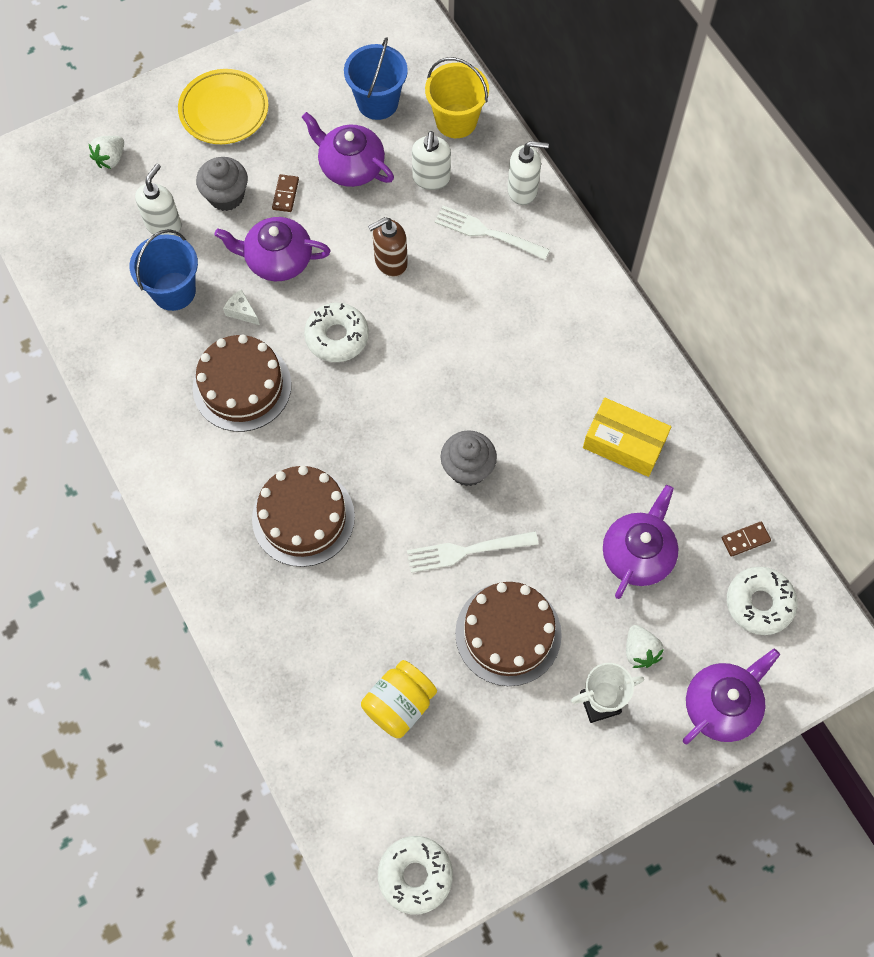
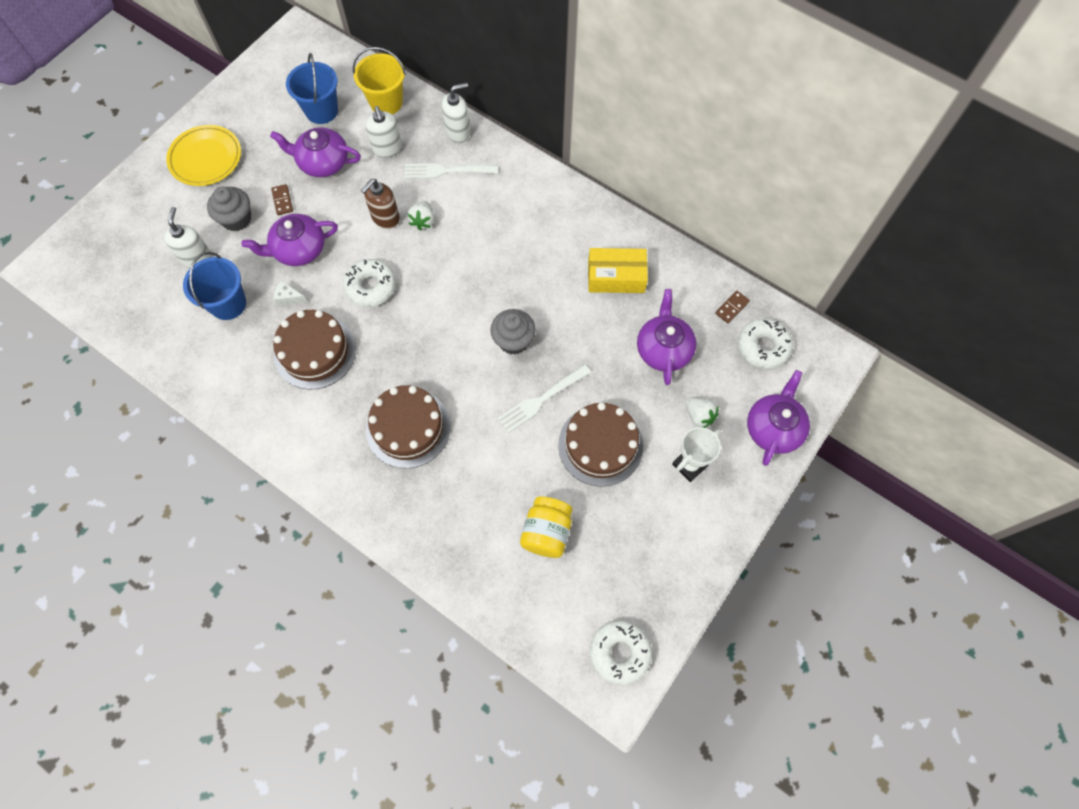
camera: 25 degrees left, 0 degrees up
(111, 159) = (131, 226): white strawberry -> white strawberry (423, 221)

